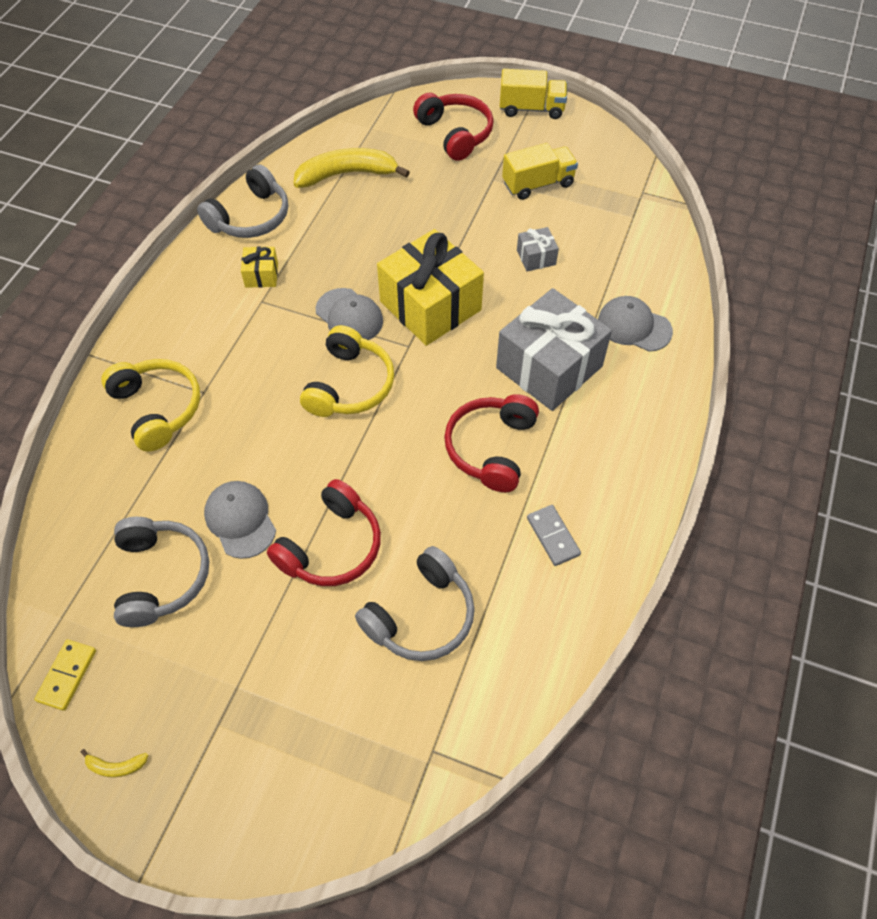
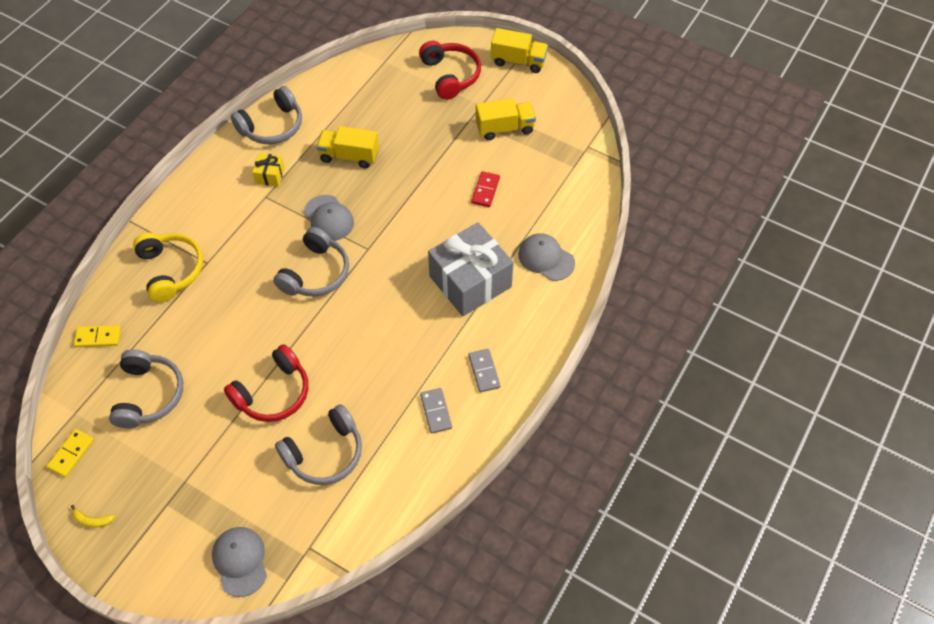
camera: 10 degrees right, 0 degrees up
(75, 510) = (98, 337): none -> yellow domino
(240, 520) = (213, 363): grey cap -> grey cap (240, 561)
(347, 174) = (355, 100): yellow banana -> none
(349, 385) = (316, 273): yellow headphones -> grey headphones
(356, 239) = (349, 156): none -> yellow truck
(430, 306) = (392, 219): yellow gift -> none
(491, 448) = (408, 338): red headphones -> none
(536, 257) = (485, 190): grey gift -> red domino
(599, 475) = (484, 371): none -> grey domino

